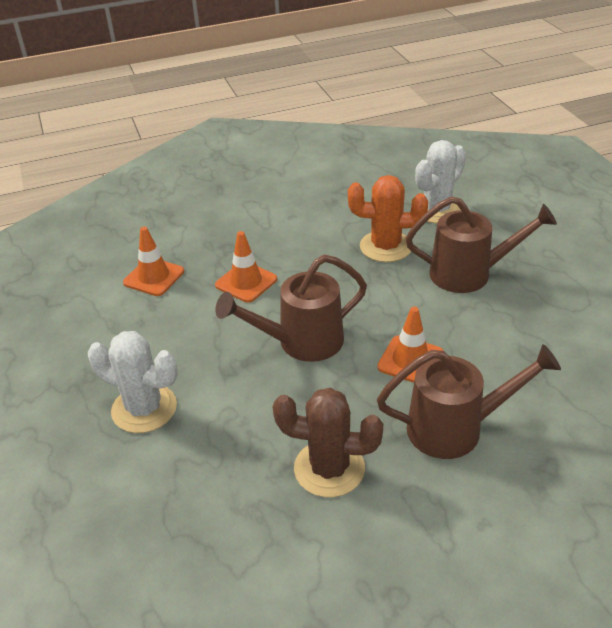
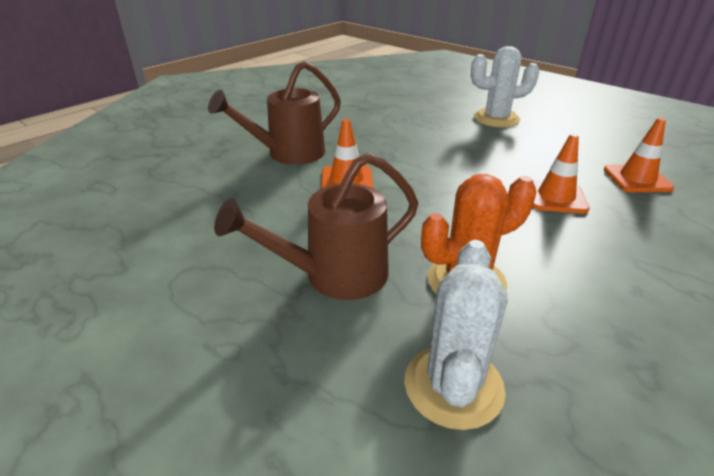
camera: 150 degrees right, 5 degrees down
(301, 342) = (446, 169): brown watering can -> none
(329, 468) = (358, 123): brown cactus -> none

